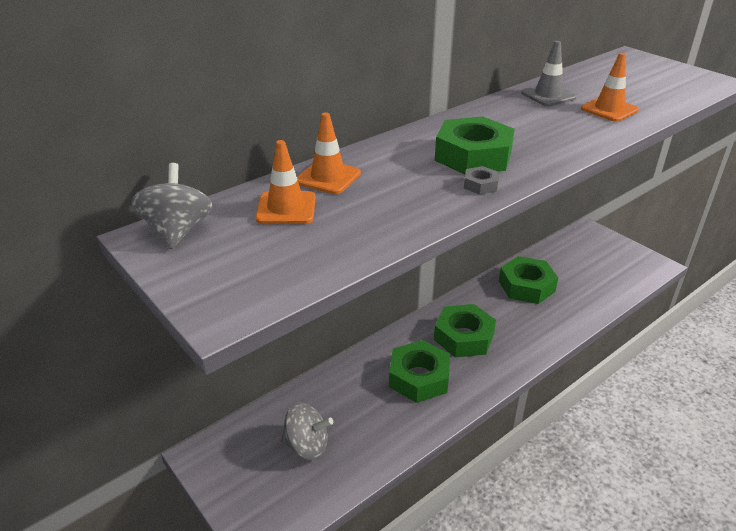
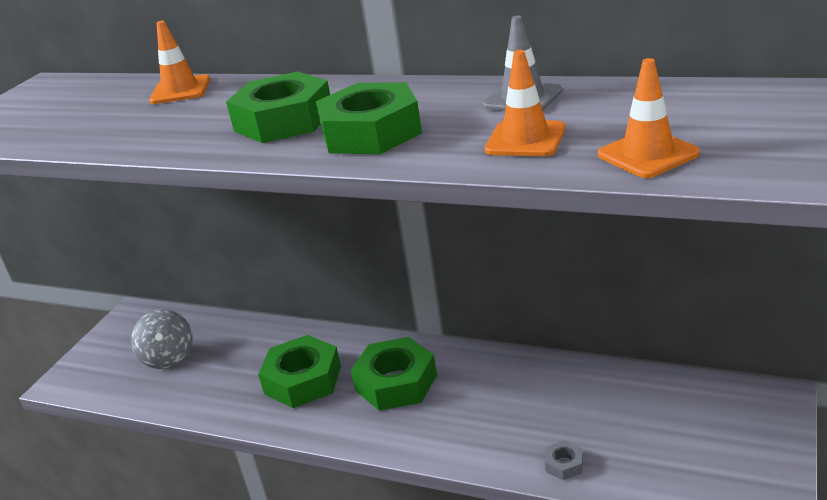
camera: 65 degrees right, 5 degrees down
(177, 231) = (55, 86): grey spinning top -> none
(286, 208) = (112, 99): orange traffic cone -> orange traffic cone (648, 154)
(480, 185) = (215, 143): grey nut -> grey nut (564, 464)
(526, 286) = (549, 392): green nut -> green nut (371, 132)

